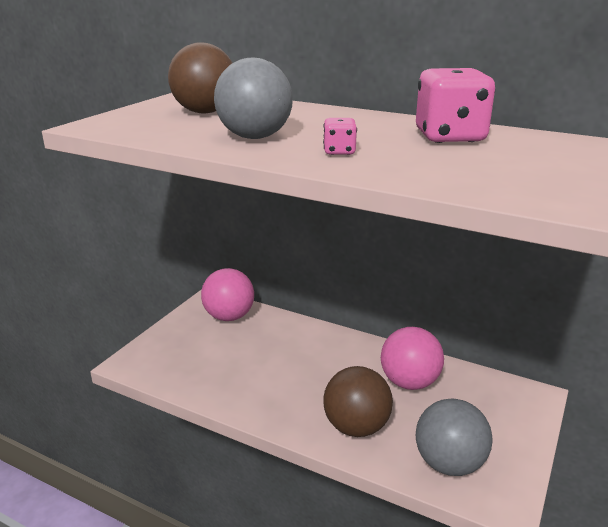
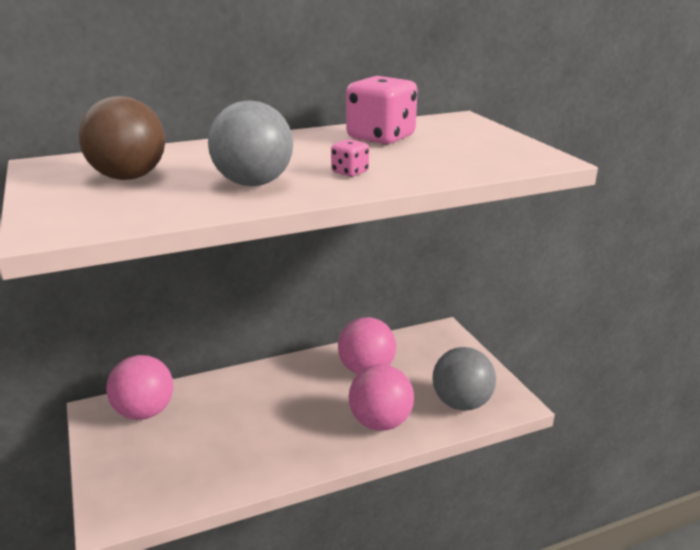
camera: 50 degrees left, 0 degrees up
(356, 427) = (380, 422): brown ball -> pink ball

